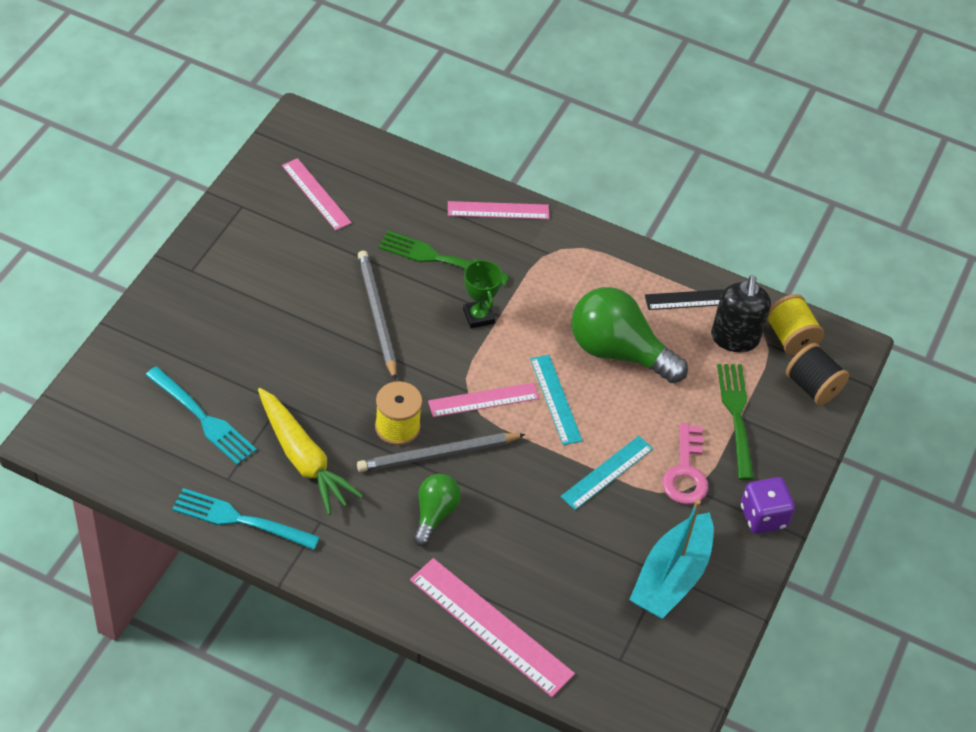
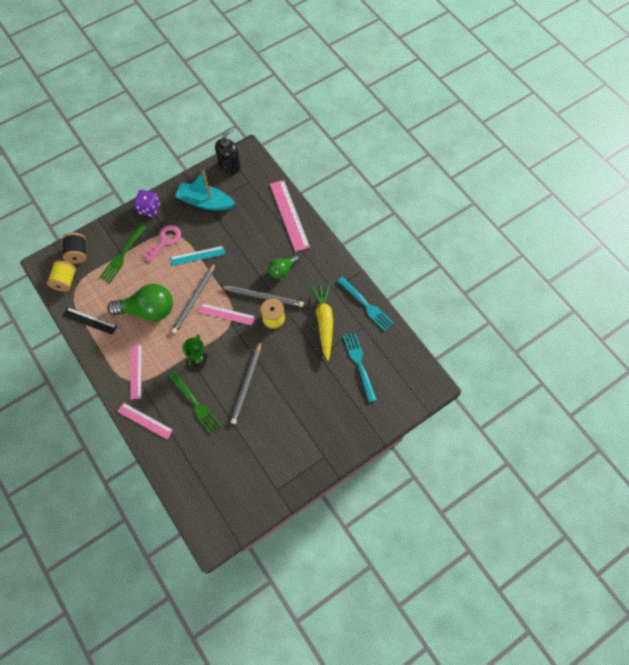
camera: 145 degrees left, 15 degrees up
(316, 194) = (233, 479): pink ruler -> pink ruler (136, 371)
(555, 399) = (194, 299): turquoise ruler -> grey pencil
(618, 352) = (148, 310): green light bulb -> green light bulb turned 60 degrees counterclockwise
(671, 577) = (205, 202): turquoise boat -> turquoise boat turned 135 degrees counterclockwise
(734, 338) = (90, 292): black soap dispenser -> black soap dispenser (230, 166)

